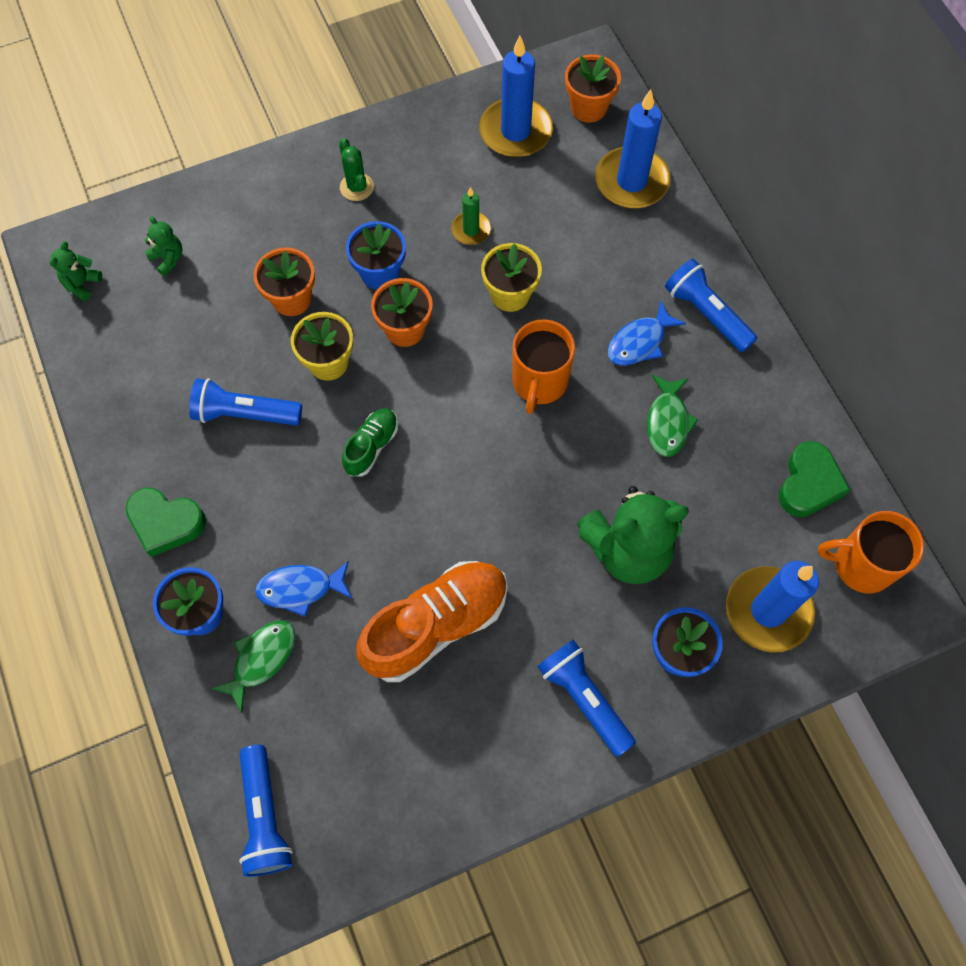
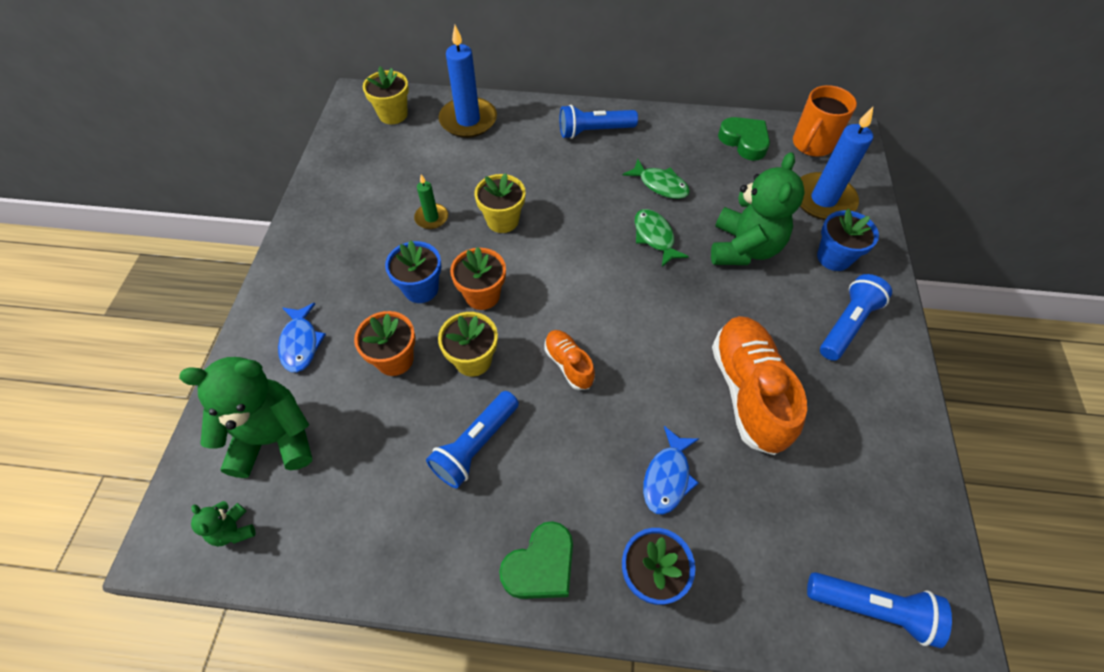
camera: 60 degrees left, 10 degrees down
(168, 259) = (274, 438): green teddy bear -> green teddy bear, size x2.26
(261, 659) = (719, 541): green fish -> green fish (655, 237)
(356, 187) = (332, 269): green cactus -> none
(371, 446) = (569, 364): green shoe -> orange shoe
(515, 131) = (375, 158): blue candle -> none
(539, 382) = (584, 236): orange mug -> none
(584, 698) = (847, 325): blue flashlight -> blue flashlight turned 135 degrees clockwise
(588, 108) = (393, 114): orange flower pot -> yellow flower pot
(639, 342) = (591, 171): blue fish -> blue fish (300, 343)

